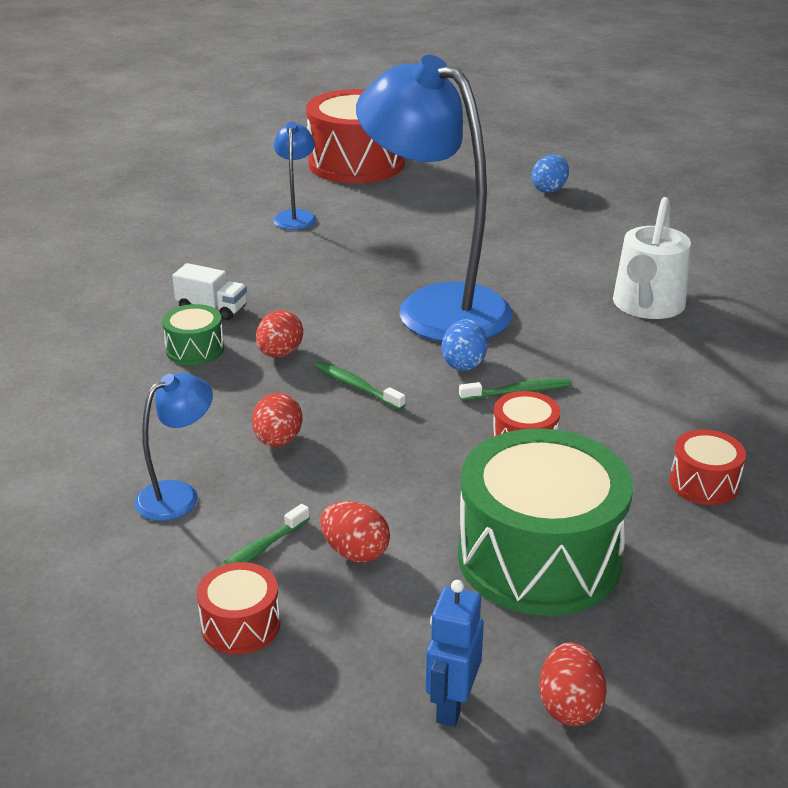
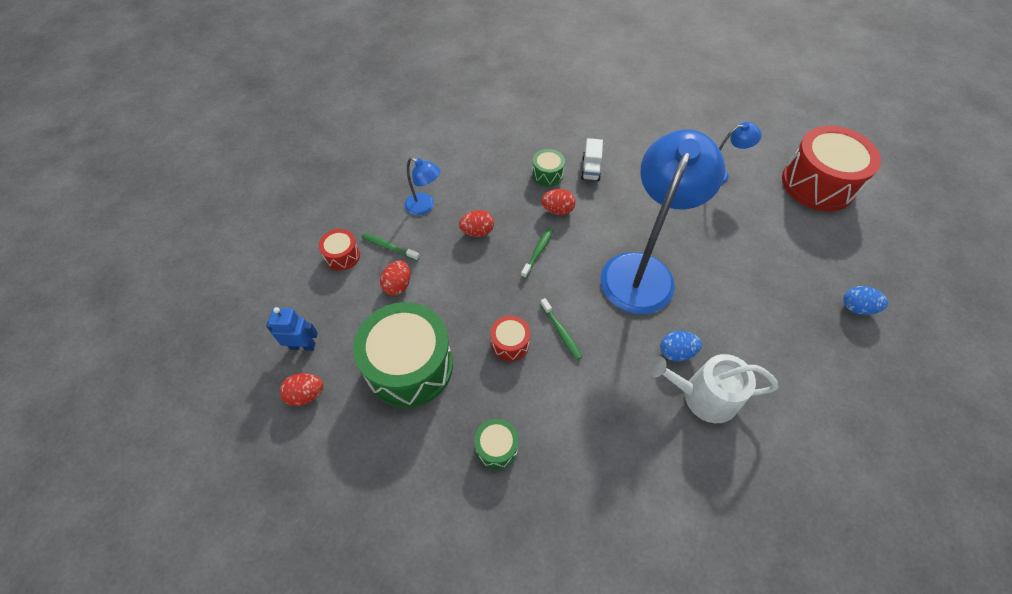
camera: 75 degrees right, 25 degrees up
(464, 363) = (581, 298): blue egg -> blue egg (676, 352)
(704, 483) = (496, 447): red drum -> green drum

